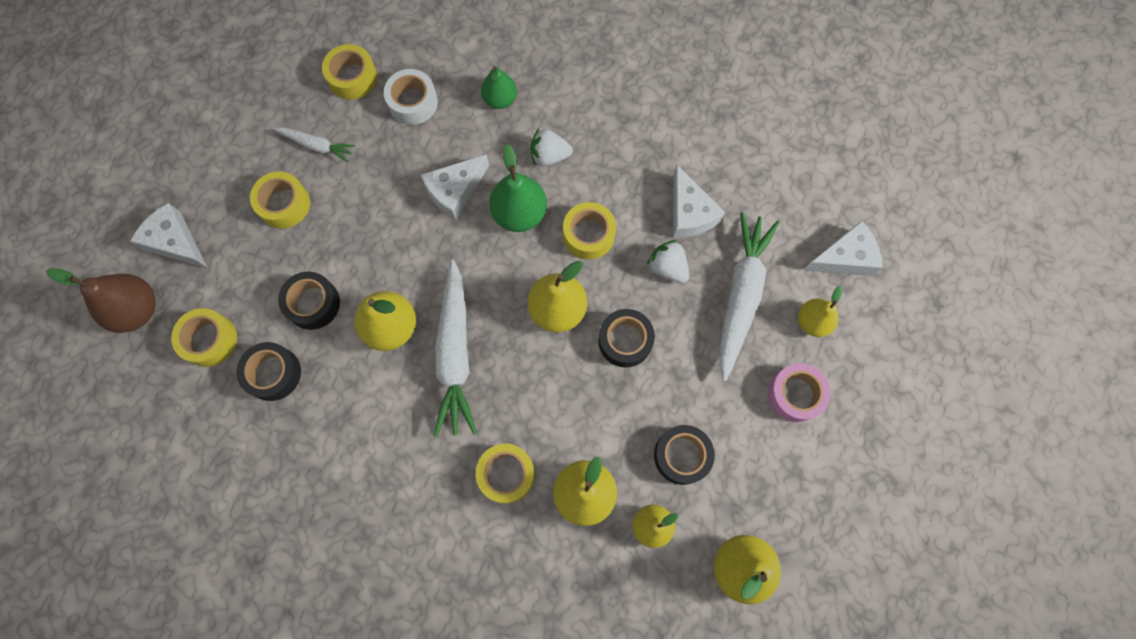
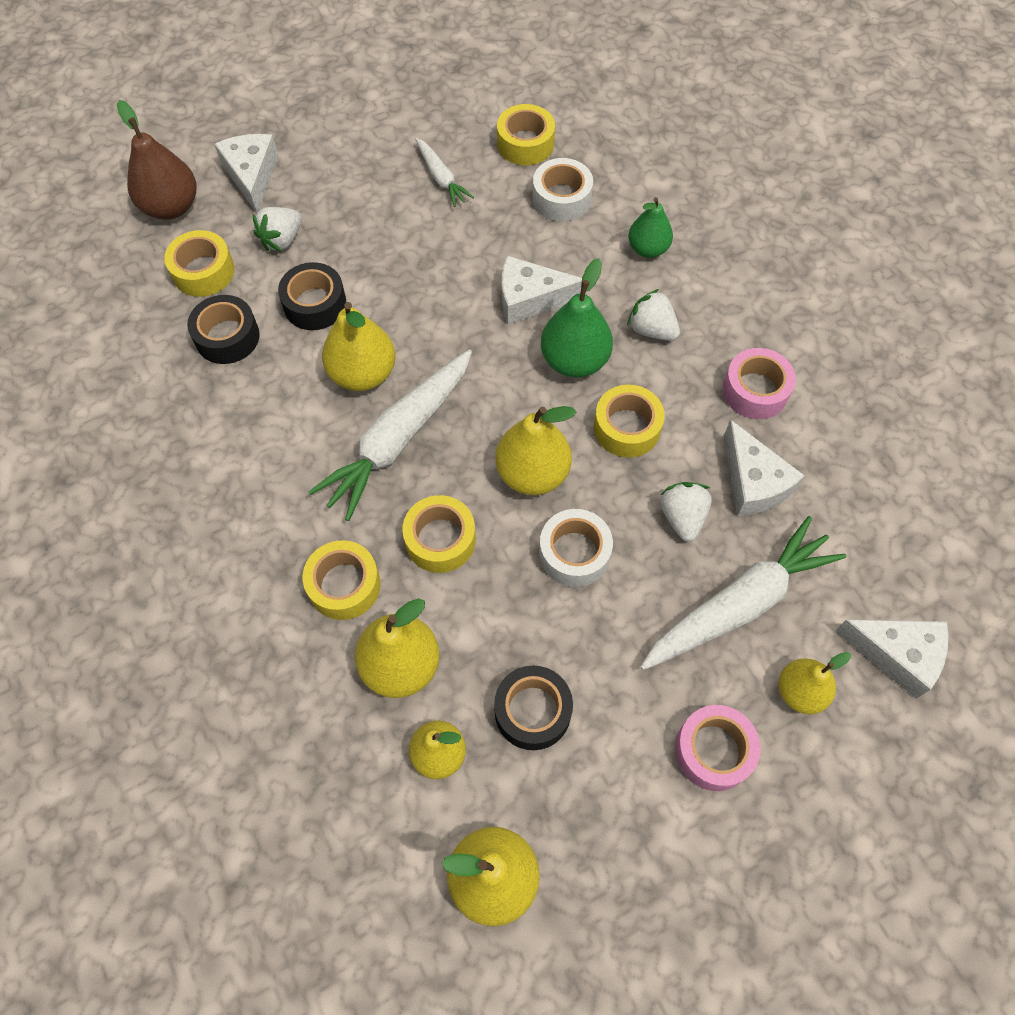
camera: 40 degrees right, 10 degrees down
(245, 274) = (282, 240): none -> white strawberry
(284, 204) = (368, 206): yellow tape -> yellow tape (440, 540)
(625, 341) = (574, 553): black tape -> white tape
(643, 151) = (755, 390): none -> pink tape
(689, 213) = (753, 482): white cheese -> white cheese turned 45 degrees counterclockwise

